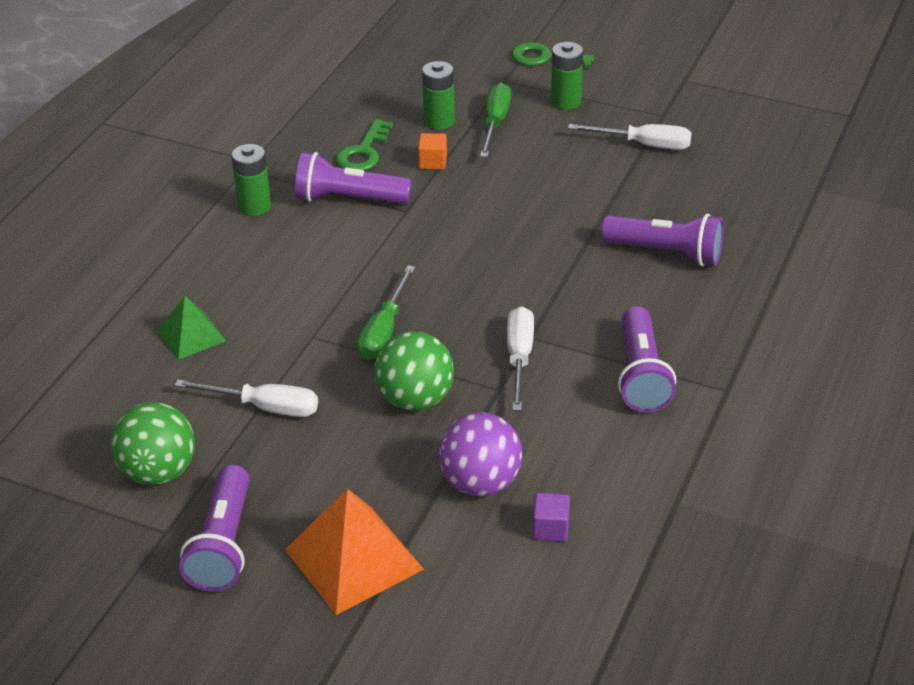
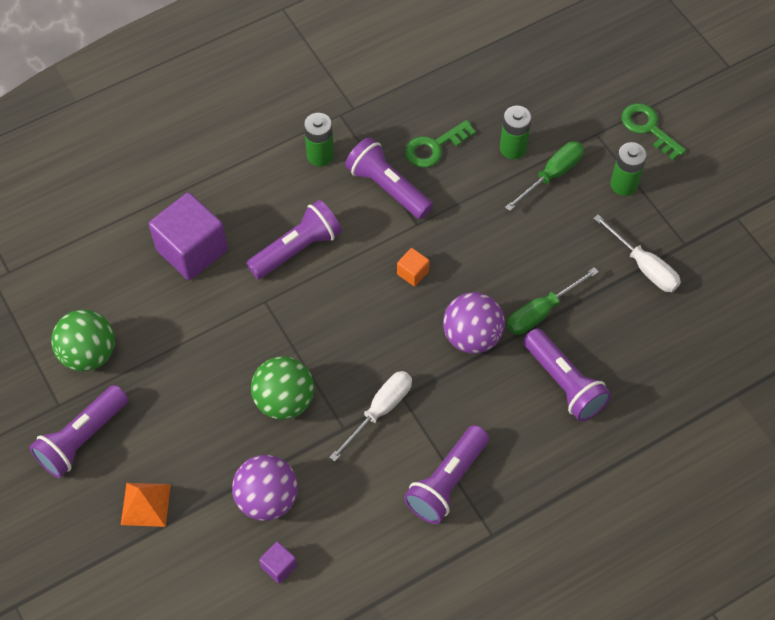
camera: 35 degrees right, 20 degrees up
(191, 335) = (192, 250): green pyramid -> purple cube
(265, 407) = (189, 343): white screwdriver -> none
(304, 283) = (297, 249): none -> purple flashlight
(354, 559) = (145, 504): orange pyramid -> orange pyramid, size x0.59
(384, 331) = (313, 327): green screwdriver -> green screwdriver (541, 312)
(433, 162) = (474, 187): orange cube -> orange cube (412, 273)
(547, 262) = (472, 336): none -> purple ball

